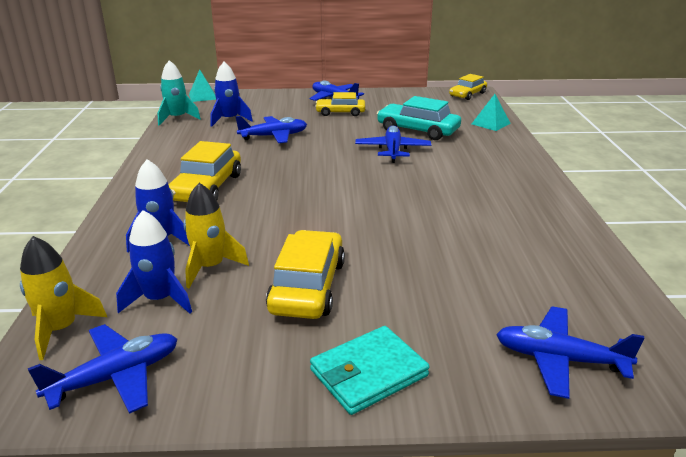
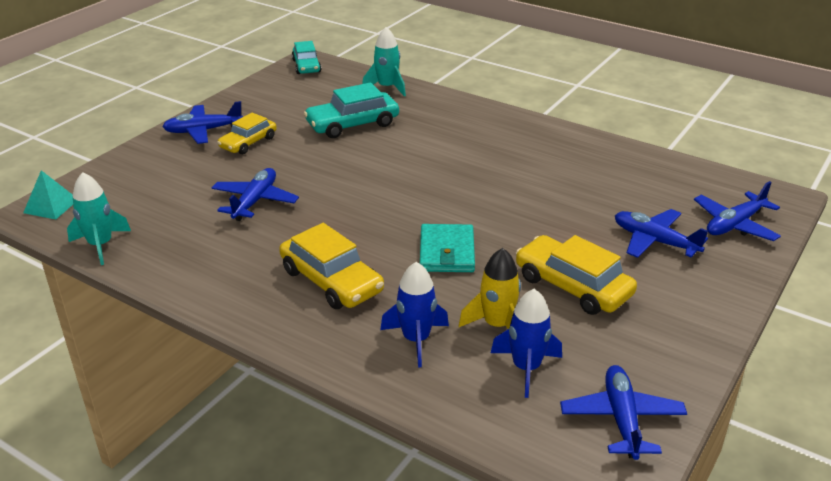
camera: 55 degrees left, 5 degrees up
(61, 329) = (527, 437): yellow rocket -> none
(229, 120) = (163, 212): blue rocket -> none
(368, 373) = (699, 299): turquoise wallet -> turquoise wallet (447, 252)
(392, 150) = (379, 154): blue plane -> blue plane (655, 241)
(467, 94) = (306, 66): yellow car -> turquoise car
(490, 123) = (387, 87): turquoise pyramid -> turquoise rocket

